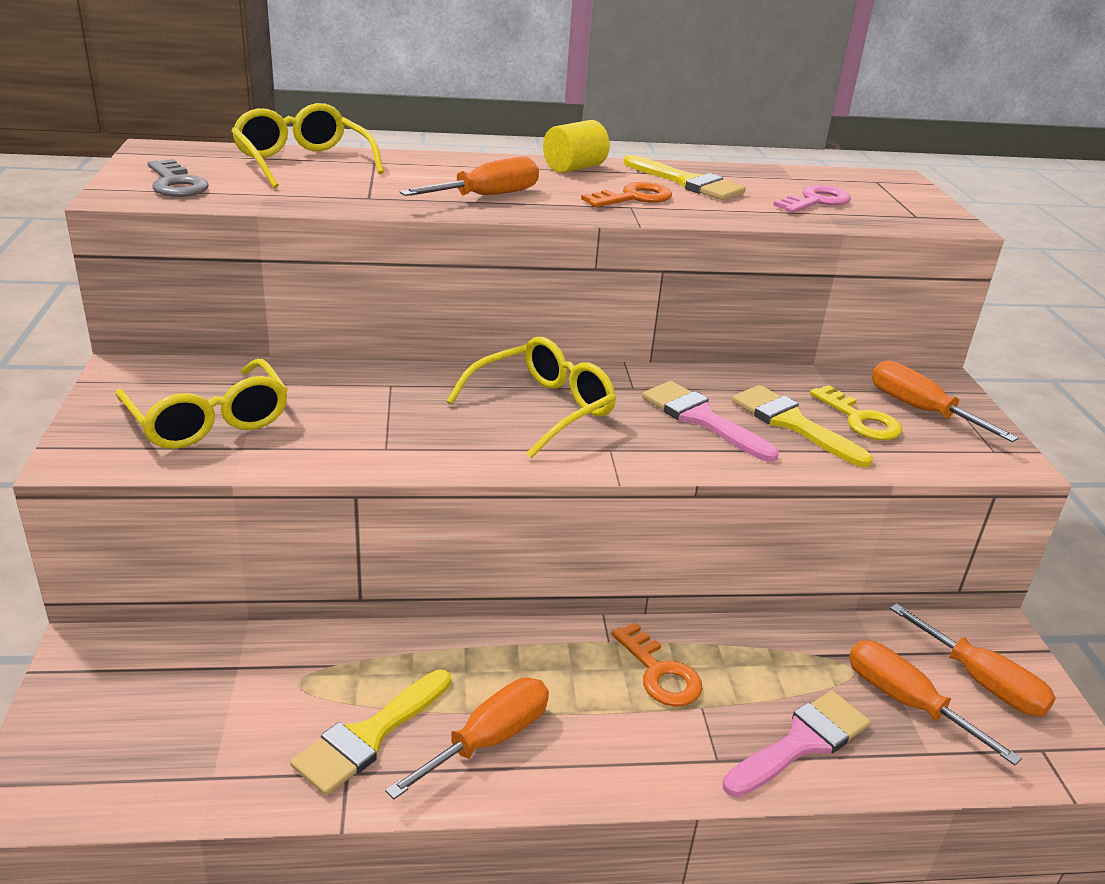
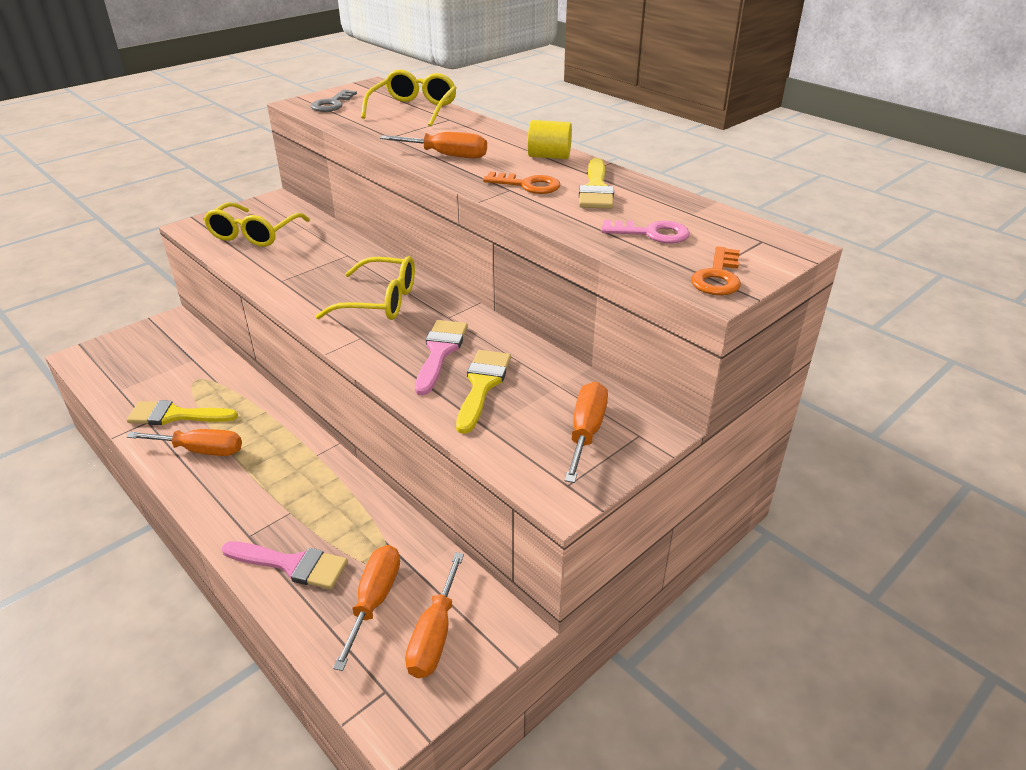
camera: 55 degrees right, 5 degrees up
(659, 672) = (306, 484): orange key -> orange key (718, 276)
(860, 419) = (529, 410): yellow key -> none

